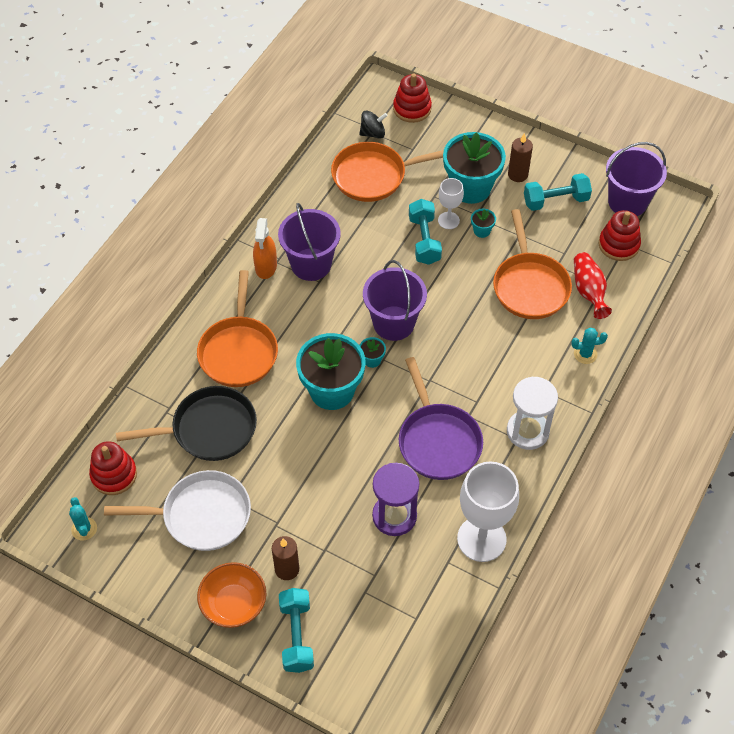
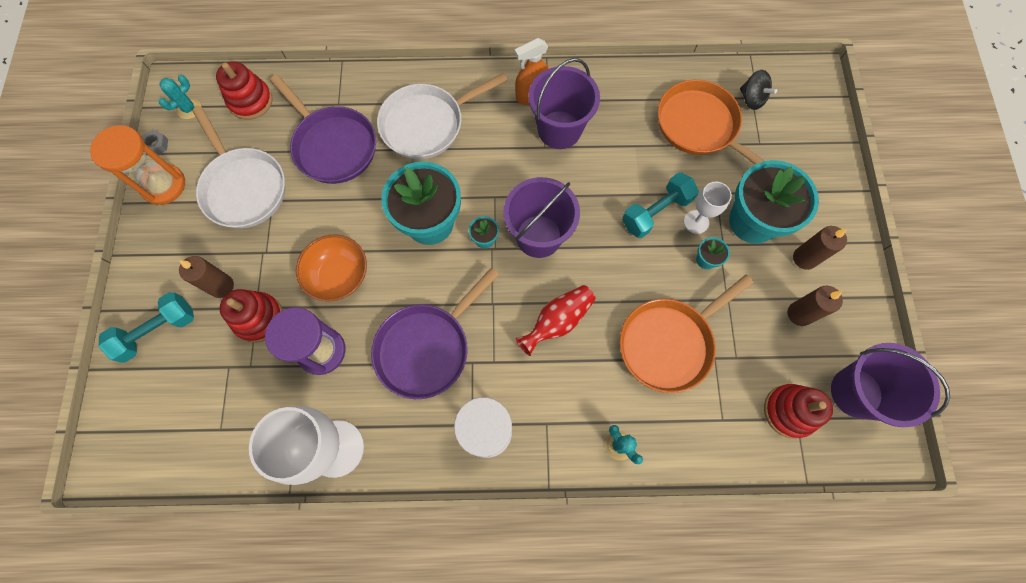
camera: 60 degrees right, 15 degrees up
(103, 571) = (156, 145): none -> grey nut
(152, 580) = (163, 185): none -> orange hourglass
(209, 429) = (333, 146): black pan -> purple pan
(234, 604) = (168, 261): orange bowl -> orange bowl (339, 275)
(239, 351) = (427, 124): orange pan -> white pan
(412, 108) = (810, 116): red stacking toy -> red stacking toy (258, 318)
(555, 201) = (799, 314): turquoise dumbbell -> brown candle
(588, 291) = (703, 408): red vase -> red vase (557, 321)

